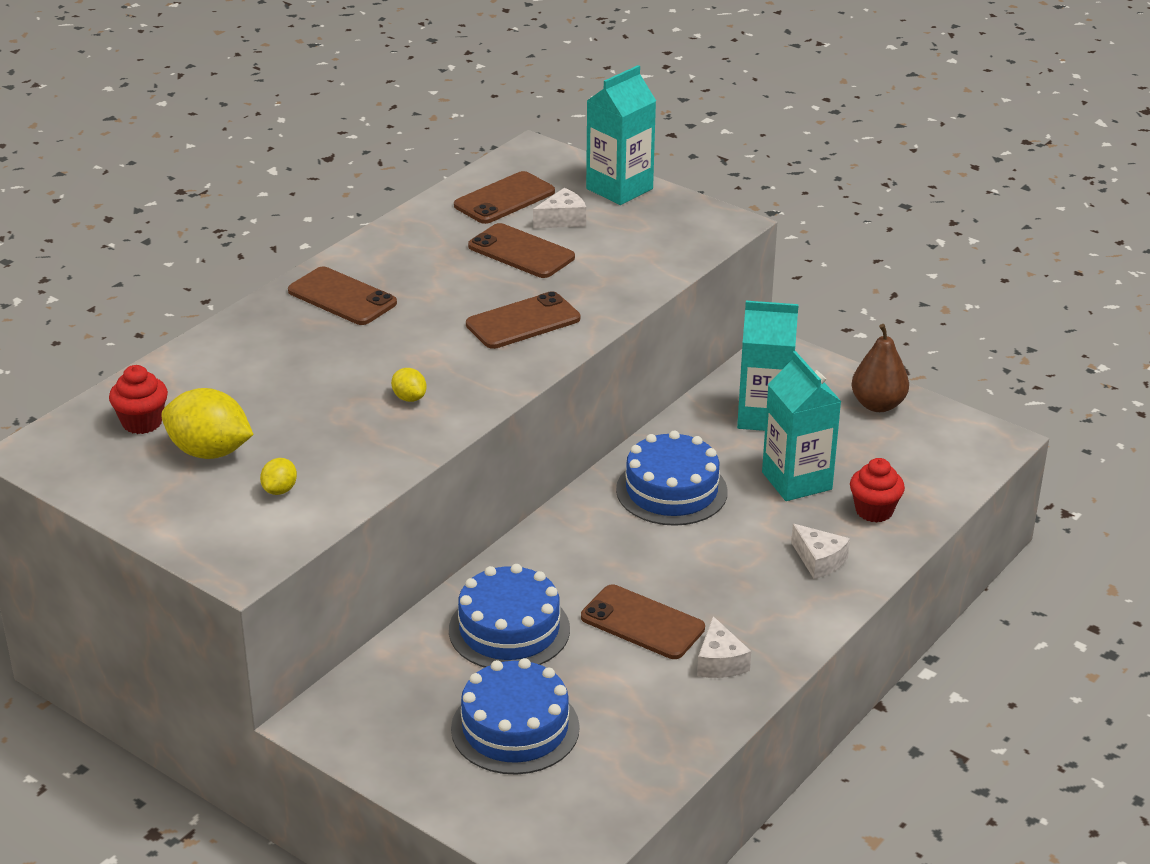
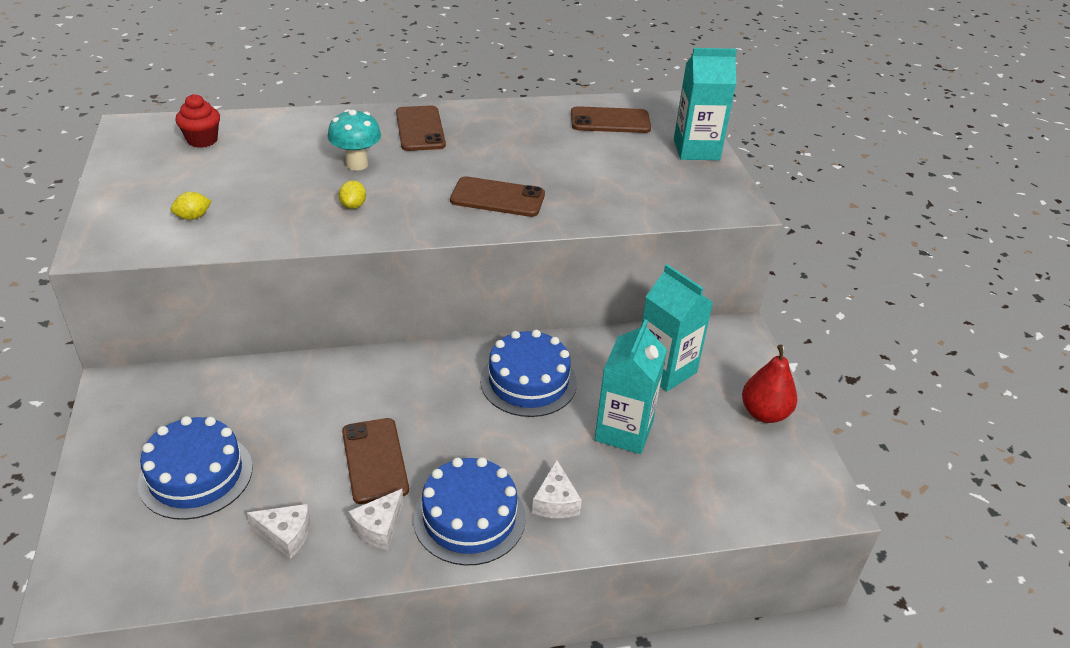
camera: 40 degrees right, 5 degrees up
(209, 452) = (202, 174): yellow lemon -> none
(343, 361) = (357, 164): none -> turquoise mushroom
(509, 629) = (295, 406): blue cake -> blue cake (469, 517)
(521, 252) = (568, 156): brown phone -> none
(562, 219) = (627, 150): white cheese -> white cheese (286, 535)
(874, 511) = (650, 492): red cupcake -> none
(878, 405) = (764, 413): brown pear -> red pear

